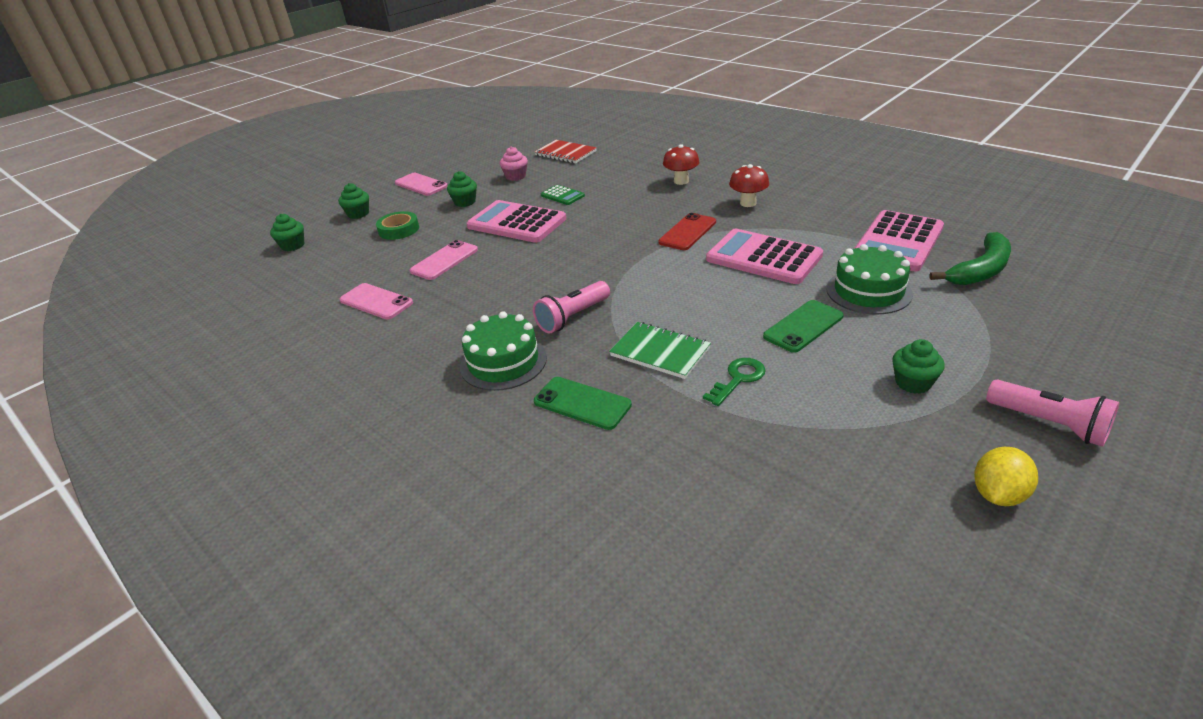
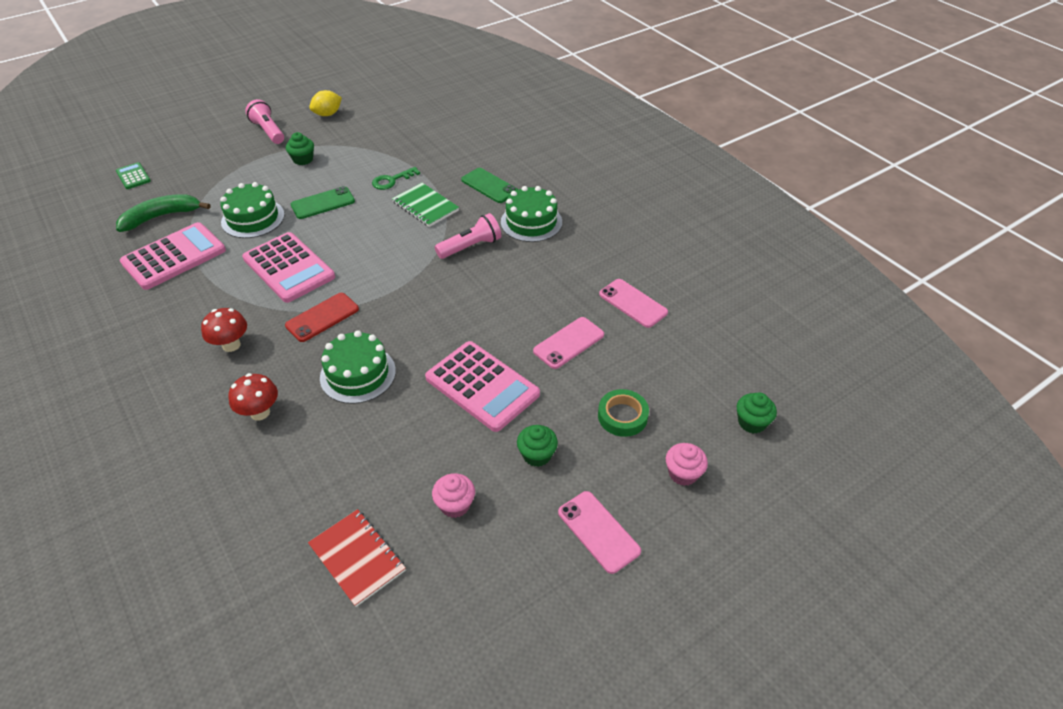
camera: 170 degrees left, 10 degrees up
(358, 214) = (683, 473): green cupcake -> pink cupcake
(562, 195) = (411, 428): green calculator -> green calculator (133, 176)
(624, 209) = (358, 374): none -> green cake

